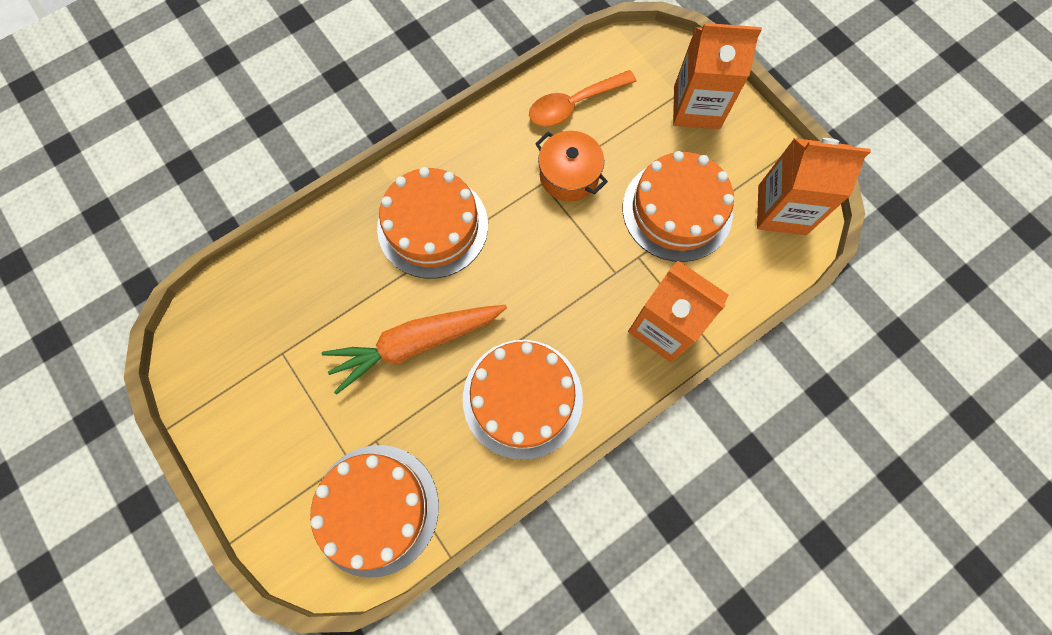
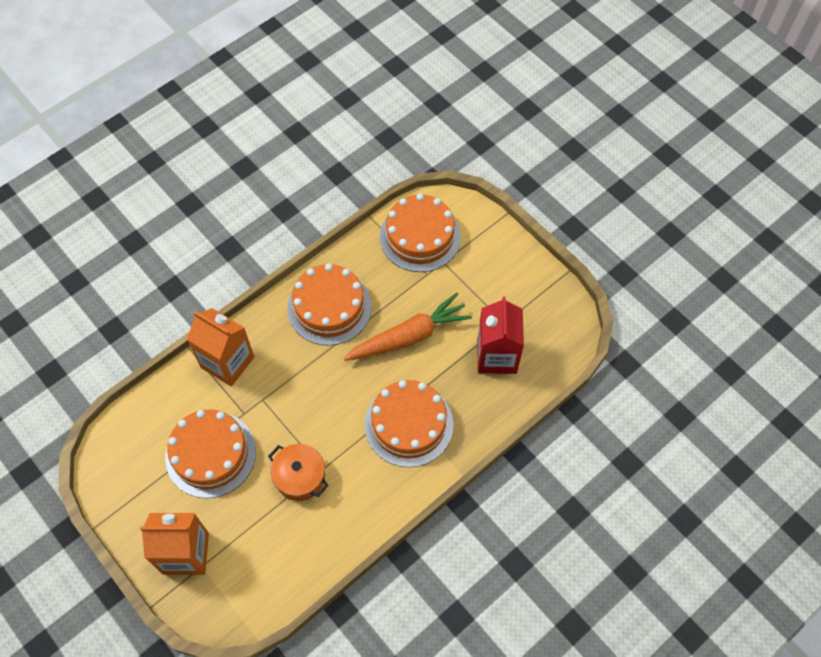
camera: 175 degrees right, 10 degrees down
(303, 306) = (496, 356): none -> red carton
(574, 105) = (297, 546): orange spoon -> none
(782, 210) = (124, 461): orange carton -> none

